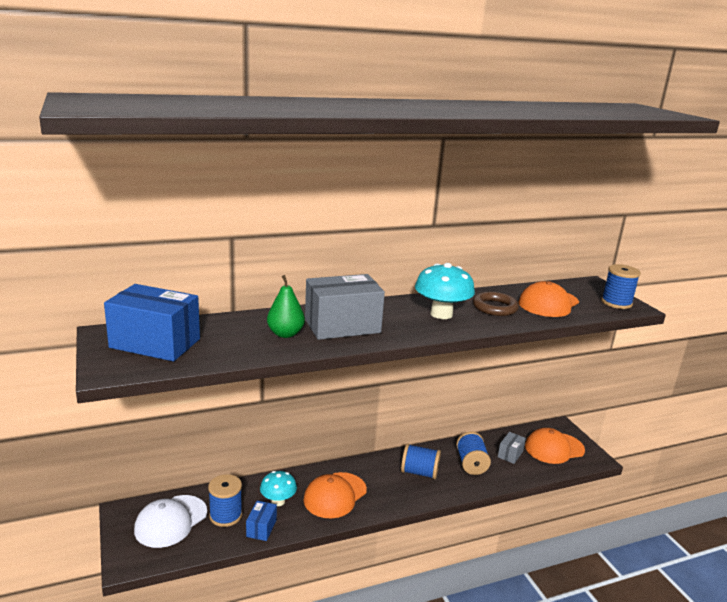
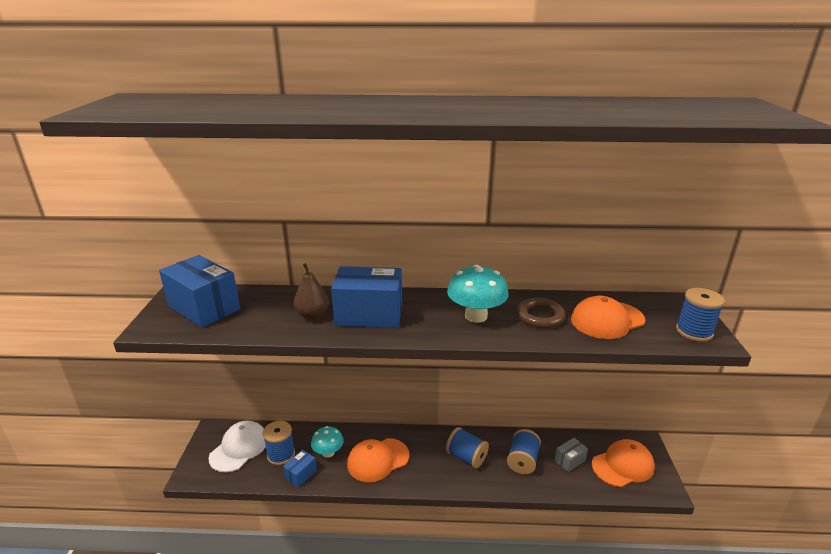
camera: 25 degrees right, 5 degrees up
(171, 521) = (239, 448): white cap -> white cap turned 150 degrees clockwise
(285, 334) = (312, 315): green pear -> brown pear
(342, 326) = (369, 314): grey box -> blue box
(554, 448) = (623, 465): orange cap -> orange cap turned 150 degrees clockwise

